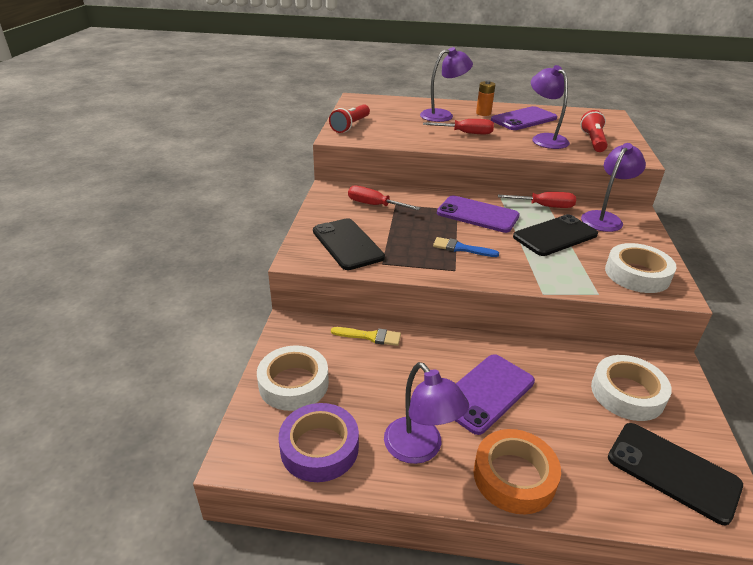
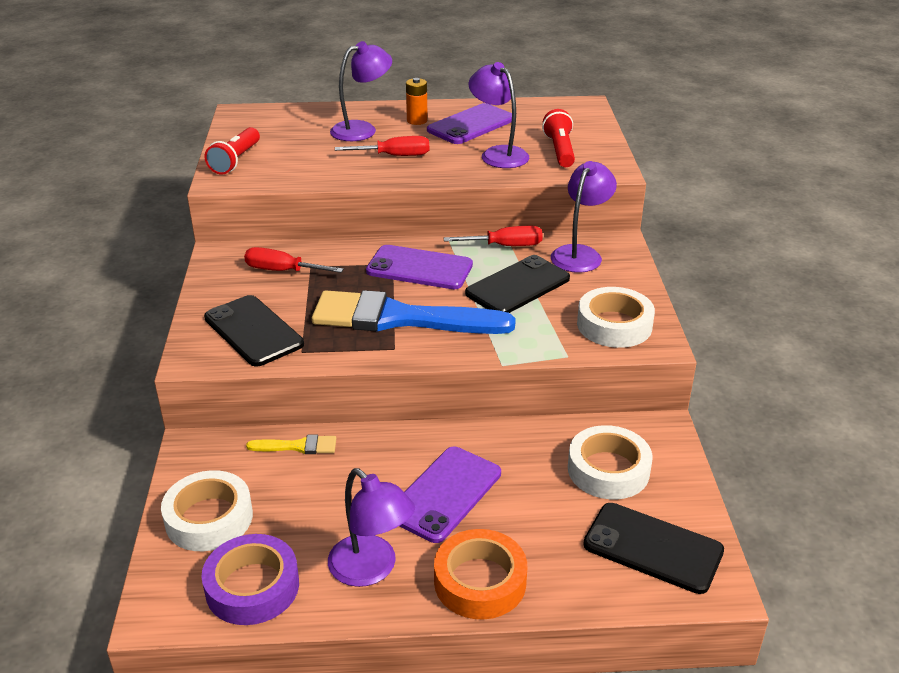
camera: 10 degrees left, 0 degrees up
(461, 248) = (401, 318): blue brush -> blue brush, size x2.41

